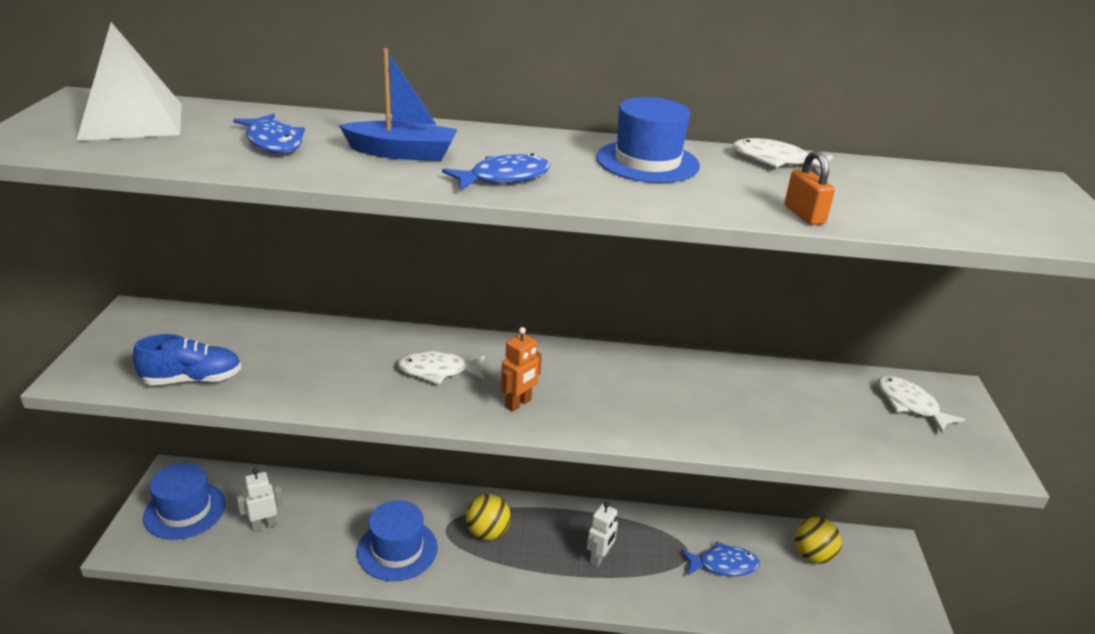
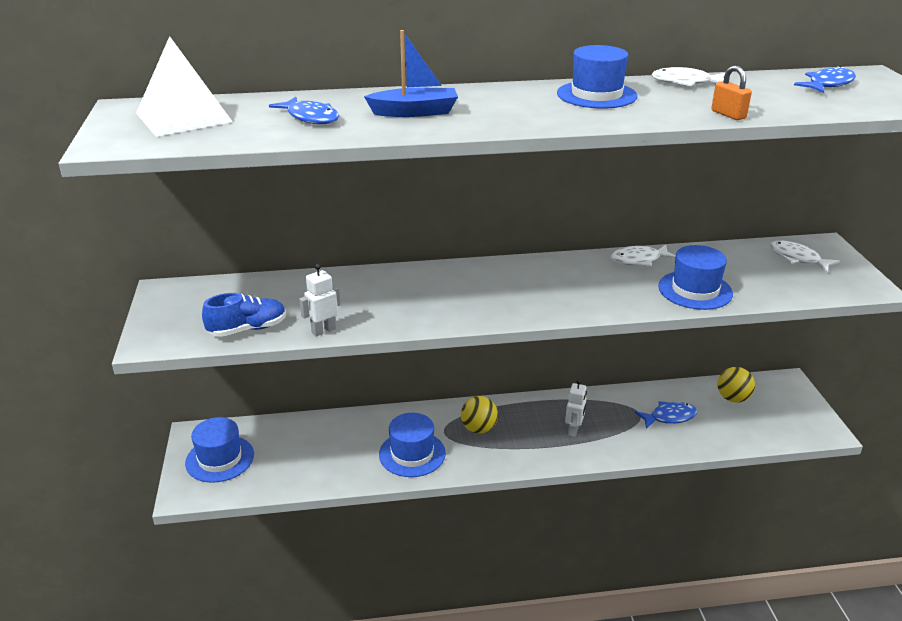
camera: 10 degrees left, 0 degrees up
(264, 525) = (293, 457): white robot -> white robot (323, 330)
(438, 371) = (439, 292): white fish -> white fish (639, 260)
(503, 178) = (503, 119): blue fish -> blue fish (828, 84)
(518, 403) = (514, 304): orange robot -> none
(755, 426) = (695, 290): none -> blue hat

